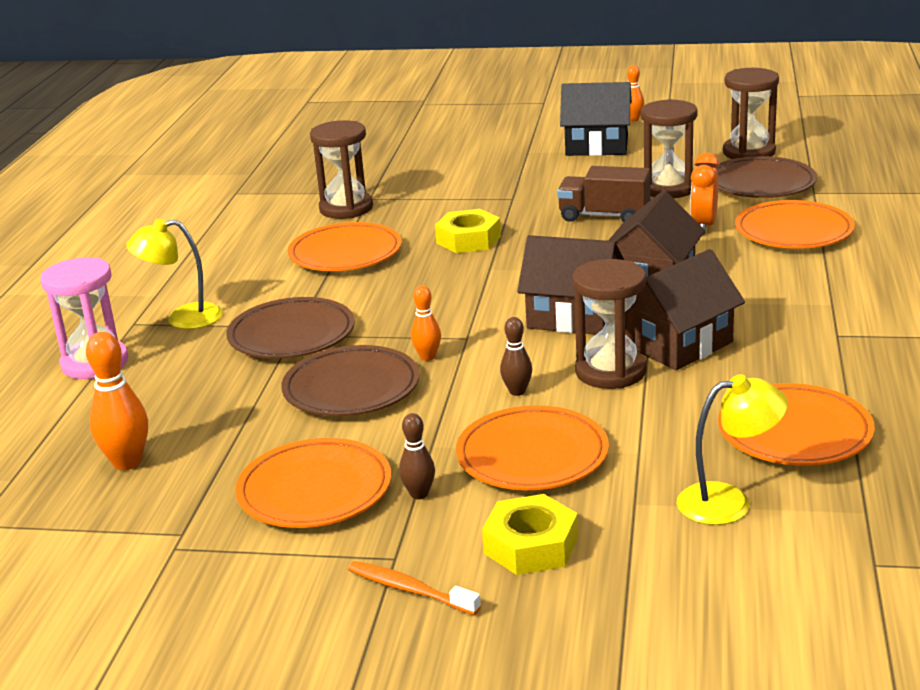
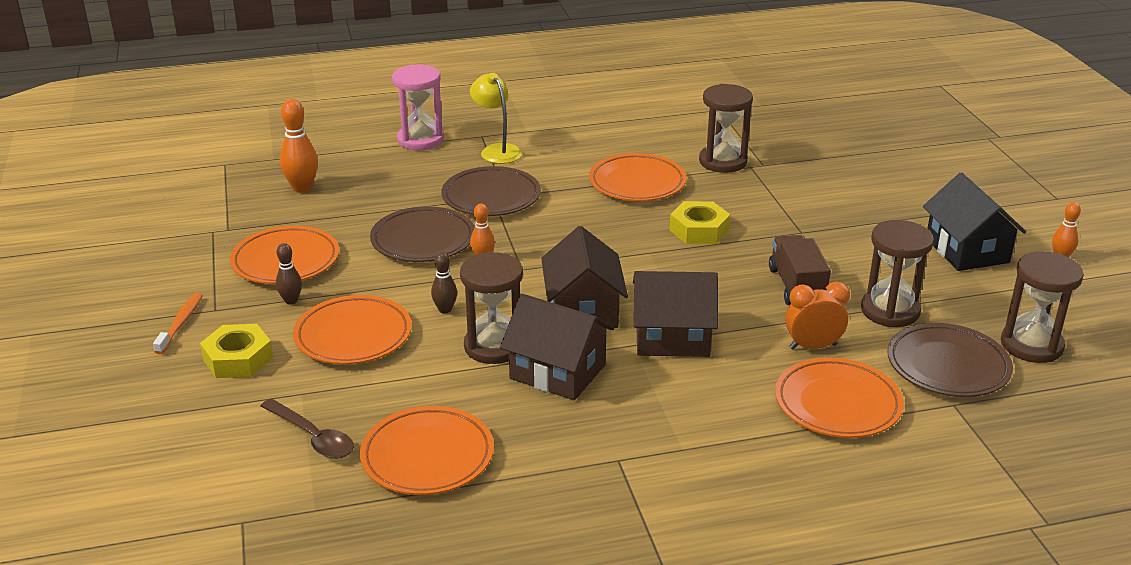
camera: 65 degrees right, 5 degrees up
(729, 502) = (313, 437): yellow lamp -> brown spoon

